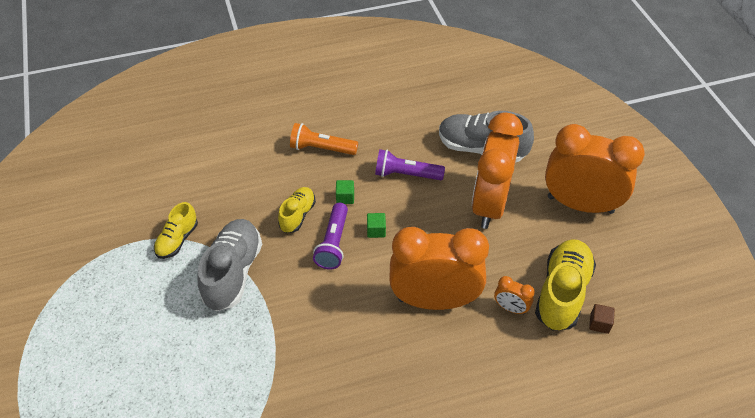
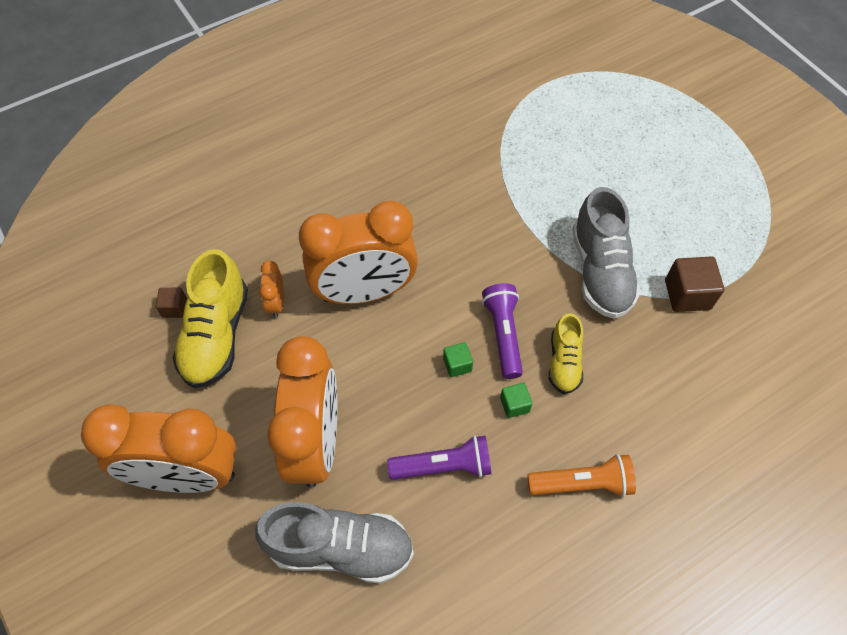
camera: 165 degrees right, 10 degrees up
(177, 240) = (687, 294): yellow shoe -> brown cube
(510, 308) = (276, 303): orange clock -> orange clock turned 105 degrees counterclockwise

